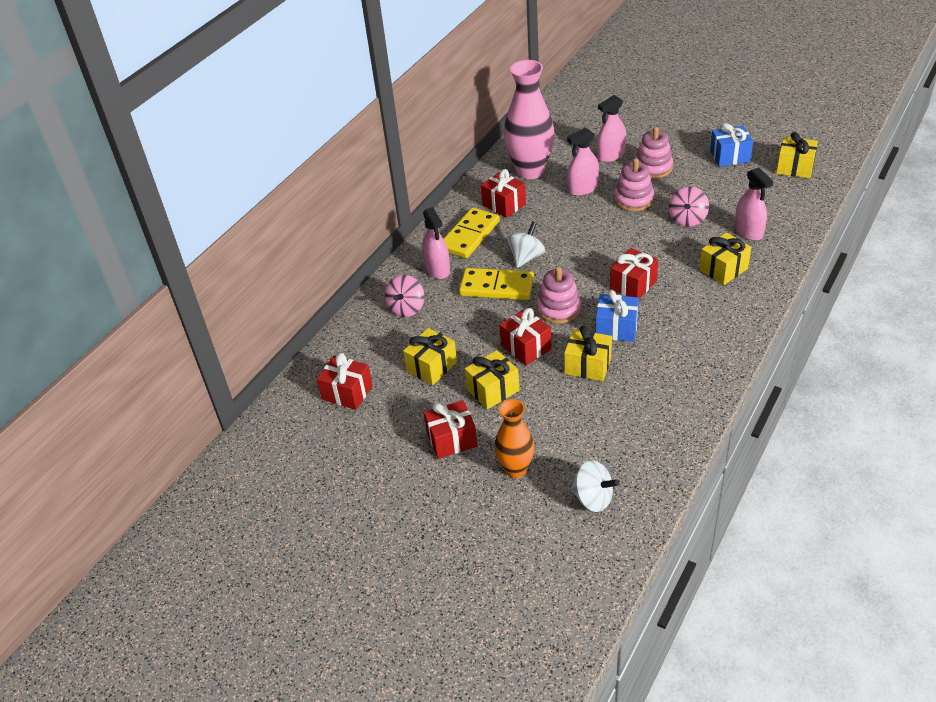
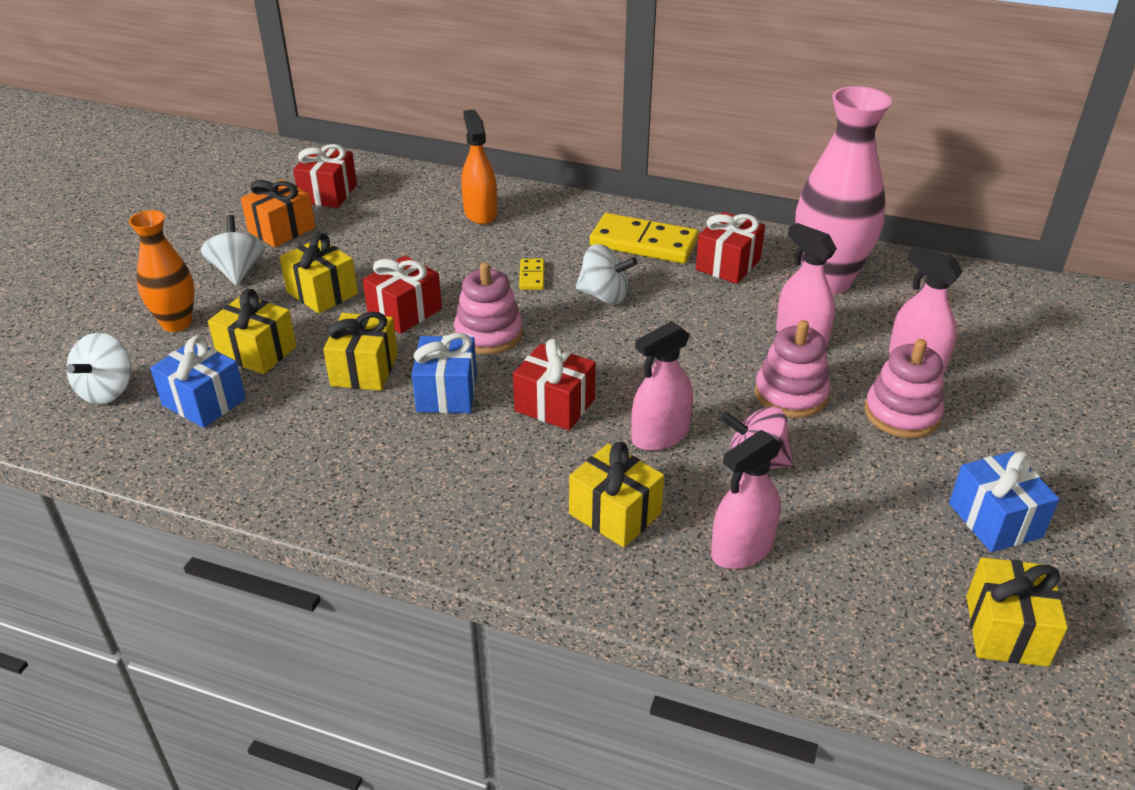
camera: 75 degrees right, 5 degrees down
(396, 418) = (282, 230): none -> orange gift
(406, 308) = (480, 213): pink spinning top -> orange spray bottle
(431, 366) = (369, 243): yellow gift -> yellow gift (257, 352)
(437, 269) = (563, 226): pink spray bottle -> pink spray bottle (660, 435)
(451, 439) = (238, 271): red gift -> white spinning top
(496, 287) = (531, 276): yellow domino -> yellow domino, size x0.46
(612, 443) = (204, 402): none -> blue gift

